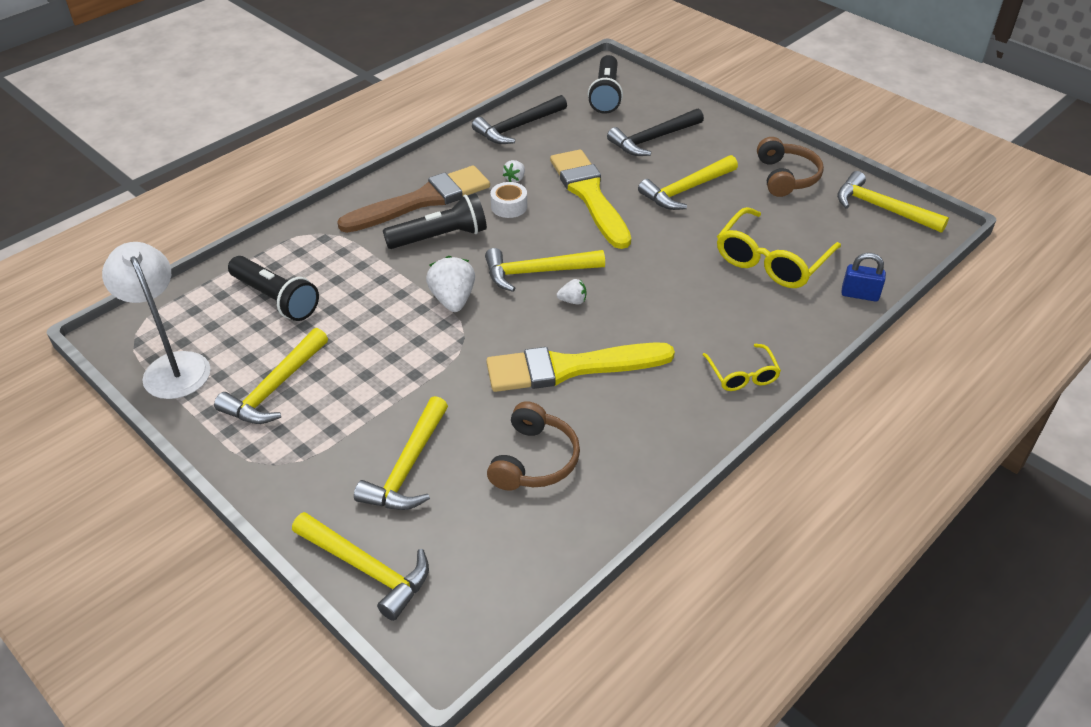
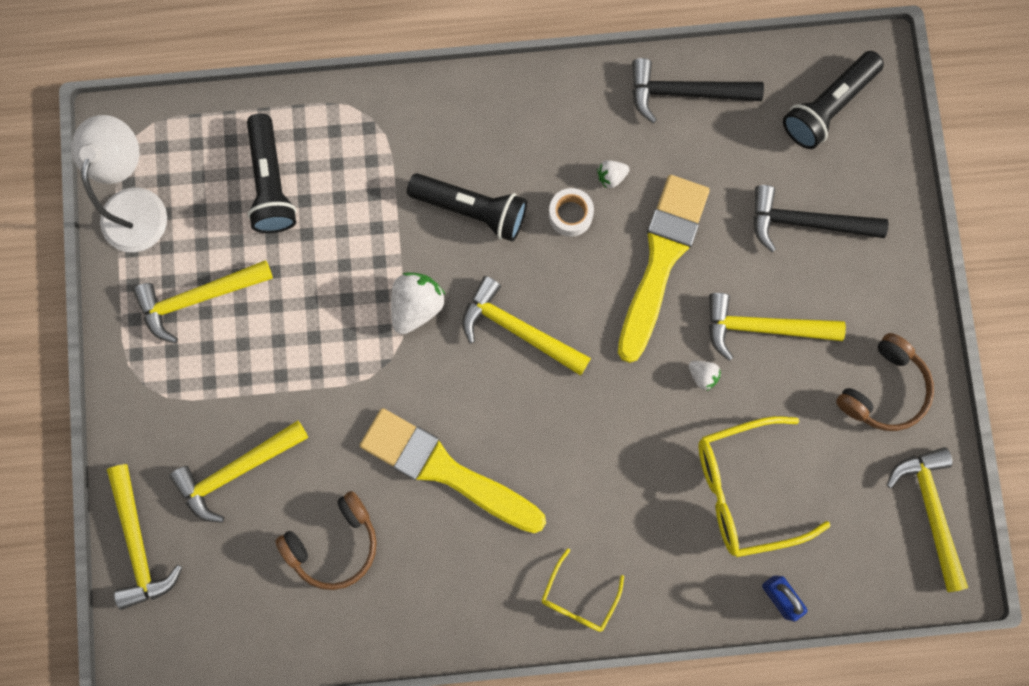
camera: 40 degrees right, 35 degrees up
(422, 200) = (496, 141): brown brush -> none
(573, 301) = (517, 392): white strawberry -> white strawberry (703, 375)

